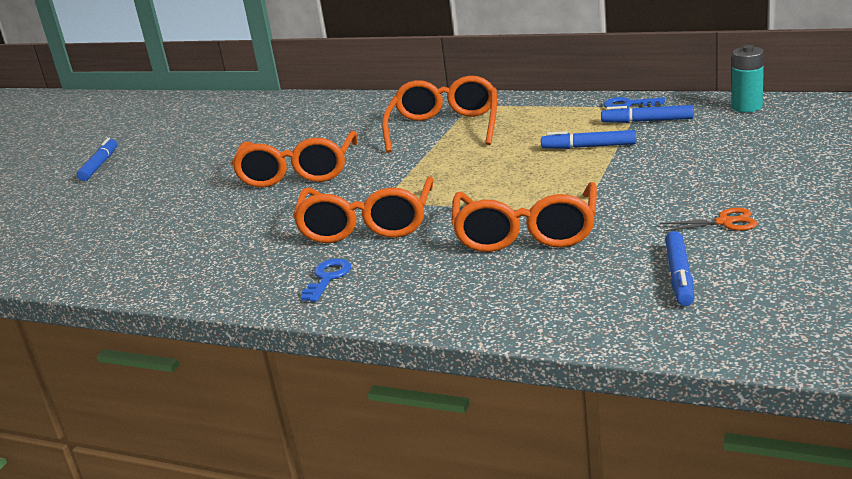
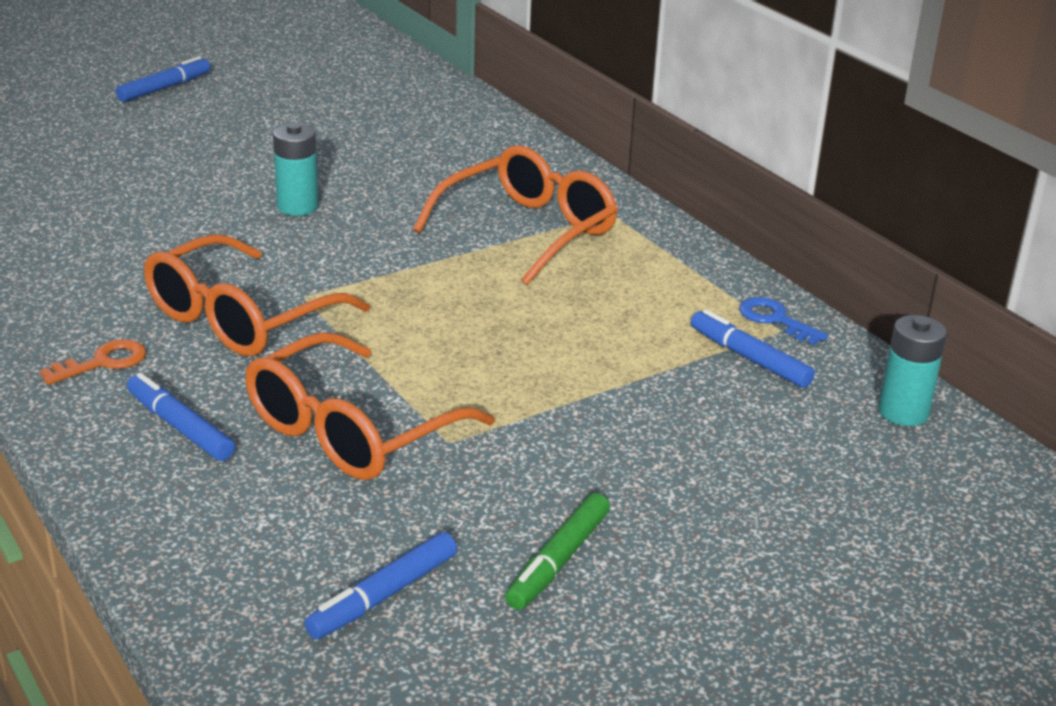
camera: 30 degrees right, 5 degrees up
(298, 173) = (297, 207): orange glasses -> turquoise battery
(327, 278) = (103, 362): blue key -> orange key
(589, 147) = (619, 355): blue marker -> blue marker (180, 427)
(724, 222) = (558, 561): orange scissors -> green marker

